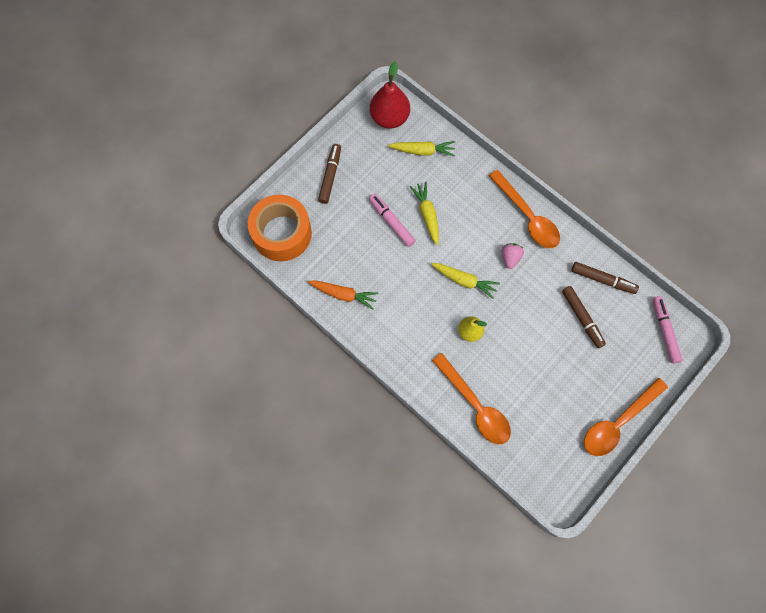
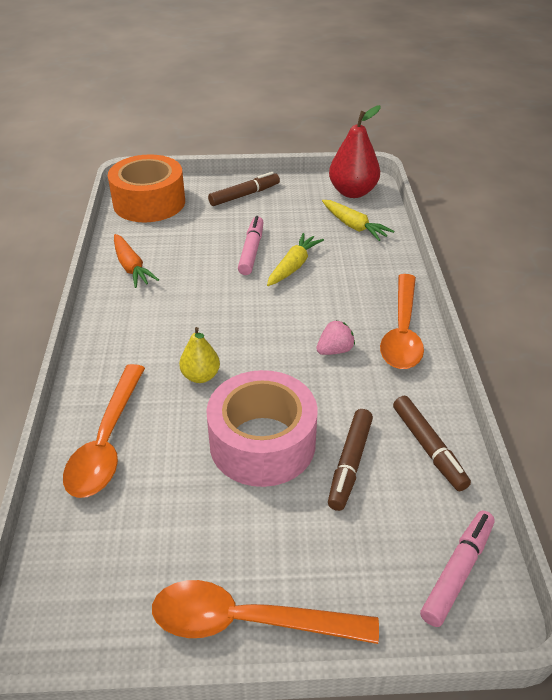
camera: 45 degrees right, 30 degrees down
(464, 281) = (257, 334): yellow carrot -> none
(538, 342) = (262, 443): none -> pink tape

